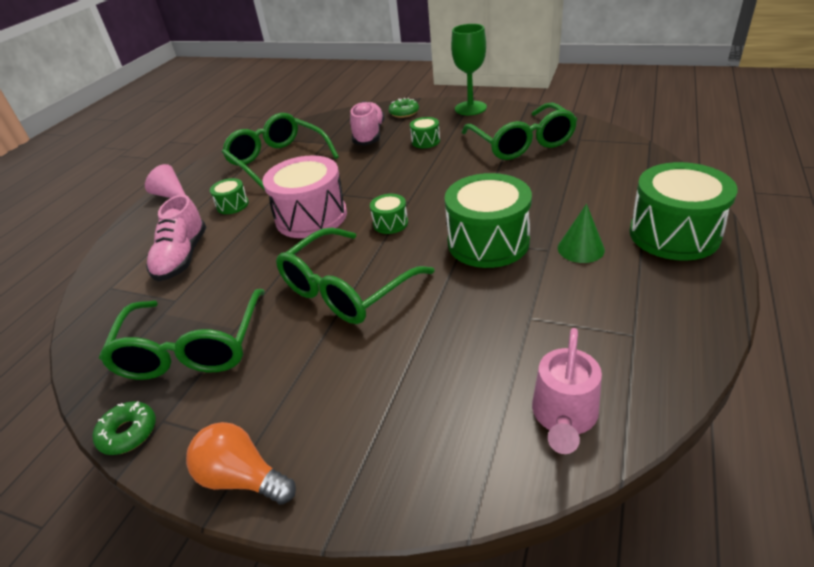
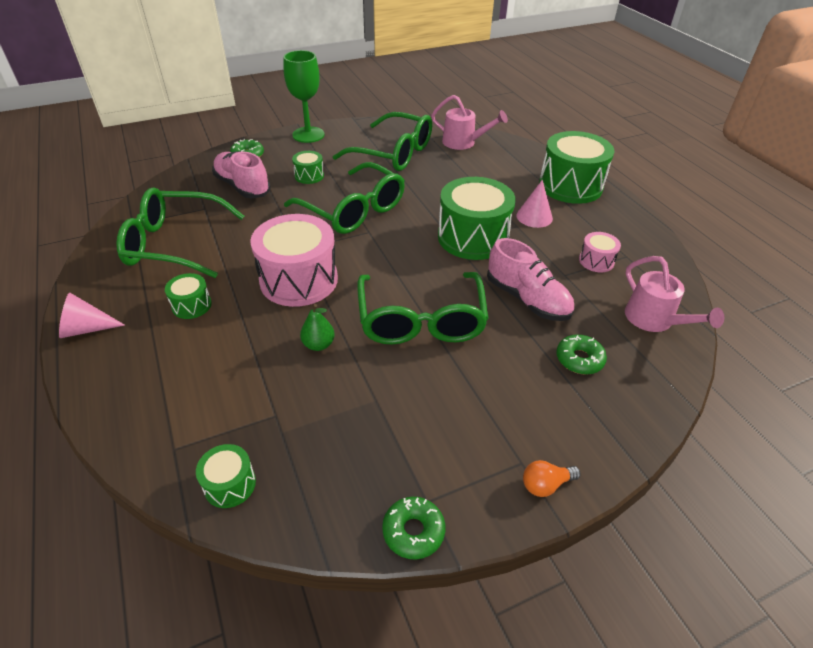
camera: 50 degrees left, 5 degrees up
(182, 257) = (215, 377): pink shoe -> pink shoe (527, 299)
(192, 349) = (361, 438): green glasses -> green glasses (353, 210)
(243, 478) = (545, 484): orange light bulb -> orange light bulb, size x0.61
(259, 268) = (318, 344): none -> green pear
(390, 223) = (380, 255): green drum -> green drum (230, 484)
(425, 401) = (579, 359): none -> green donut
(580, 248) = (534, 217): green cone -> pink cone
(587, 322) = (596, 261): none -> pink drum
(607, 153) = (464, 143): none -> pink watering can

